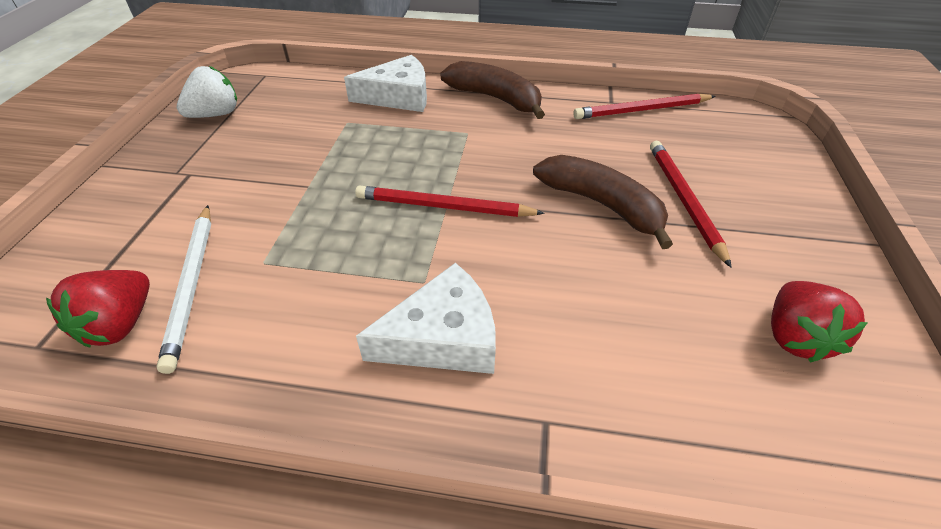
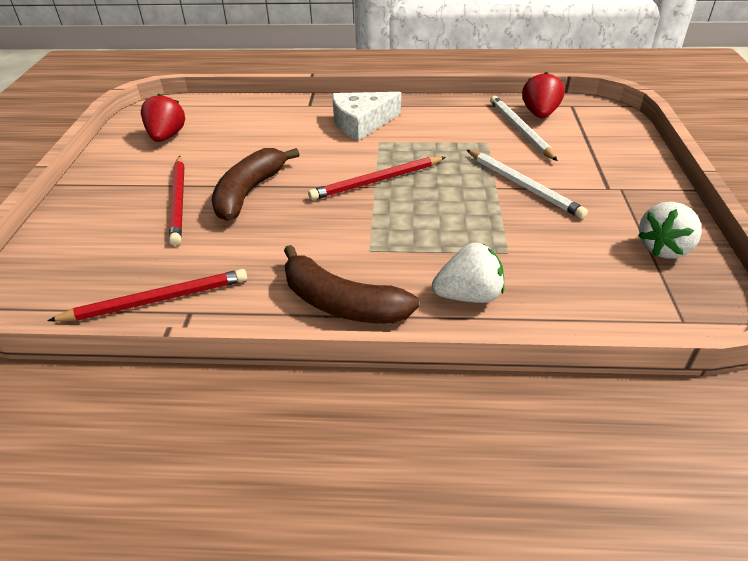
camera: 175 degrees right, 5 degrees down
(276, 185) = (523, 185): none -> white pencil
(398, 96) = (468, 296): white cheese -> white strawberry
(444, 207) = (377, 181): red pencil -> red pencil turned 150 degrees clockwise
(602, 205) = (249, 192): brown banana -> brown banana turned 75 degrees clockwise

